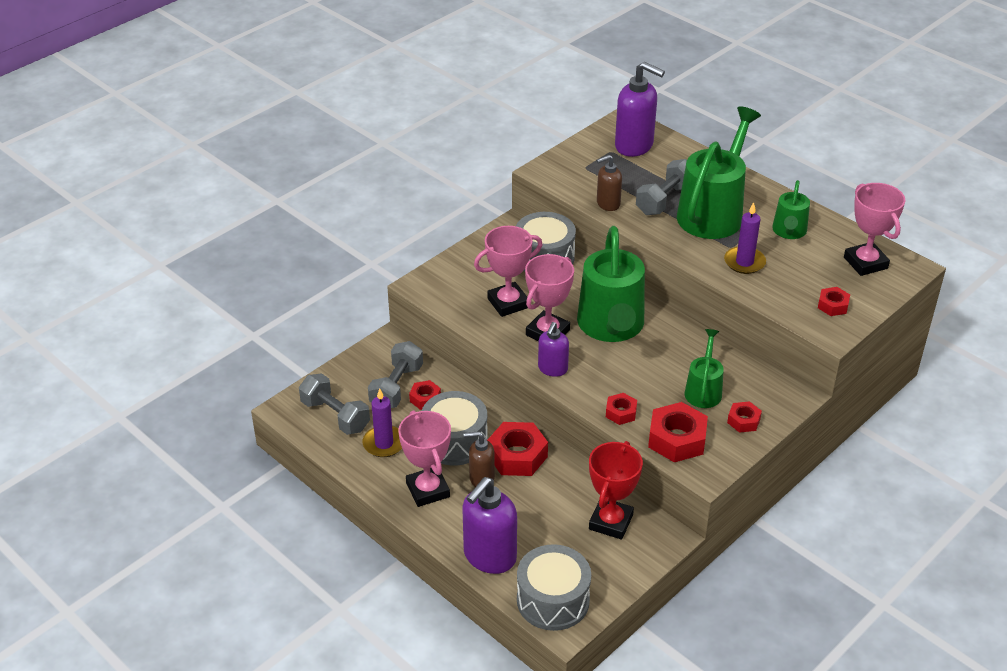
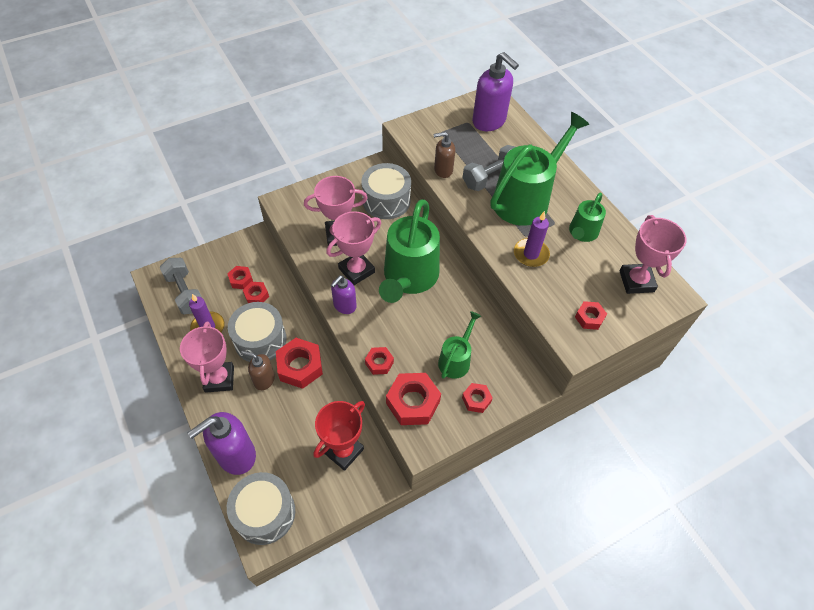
camera: 15 degrees right, 15 degrees up
(396, 387) = (241, 280): grey dumbbell -> red nut

